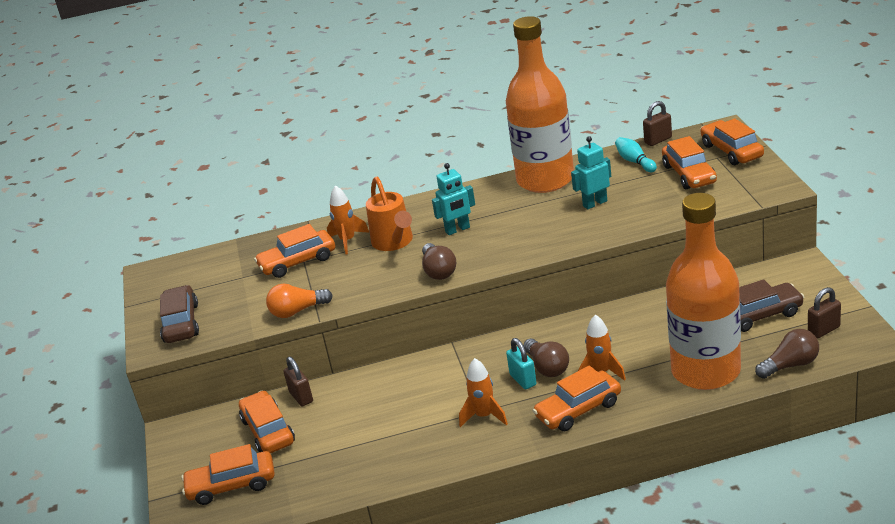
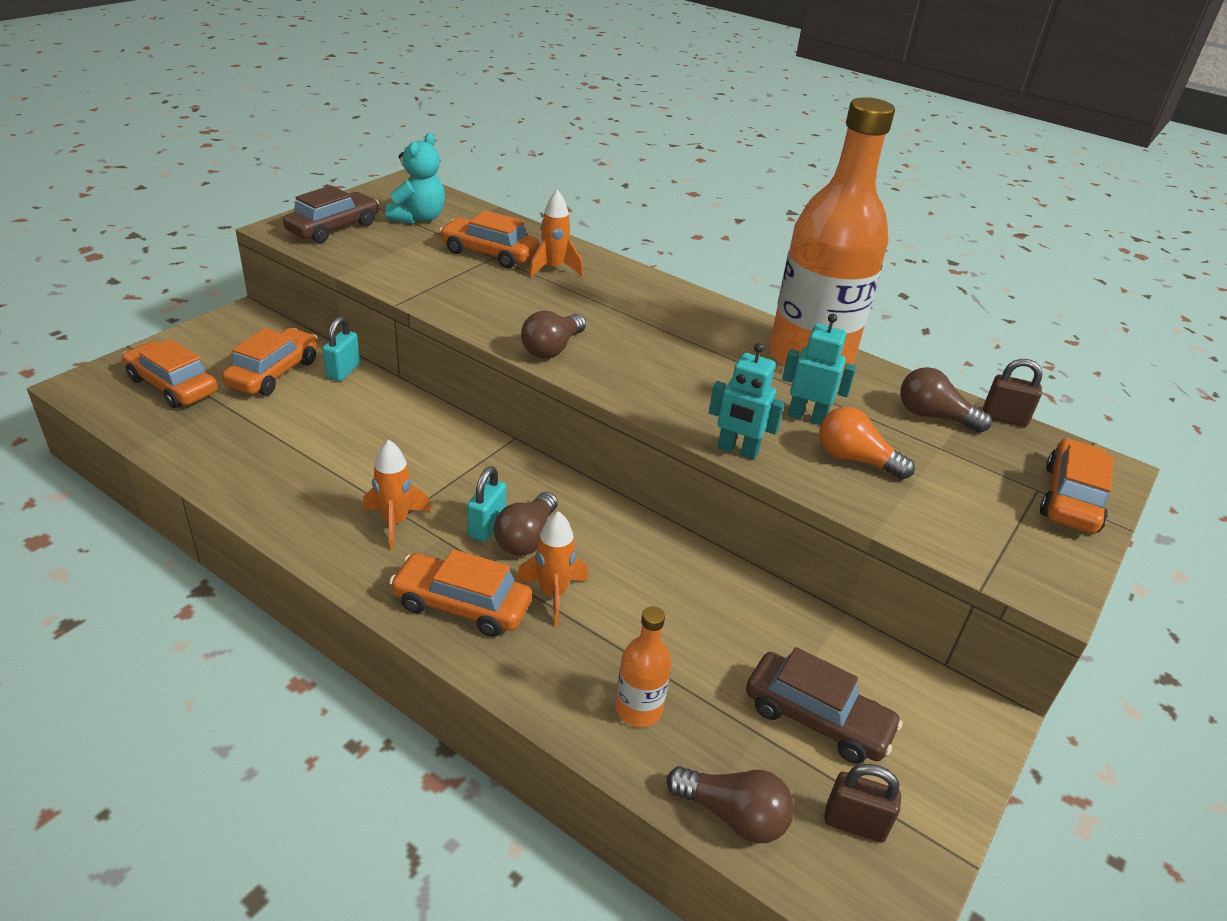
camera: 40 degrees right, 5 degrees up
(211, 279) = (418, 218): none -> turquoise teddy bear
(297, 311) = (402, 285): orange light bulb -> orange light bulb (855, 459)
(301, 397) = (343, 371): brown padlock -> turquoise padlock
(394, 242) = (578, 299): orange watering can -> none
(457, 230) = (644, 332): turquoise robot -> turquoise robot (737, 451)
(635, 162) = (934, 416): turquoise bowling pin -> brown light bulb
(689, 174) = (966, 477): orange car -> none
(705, 371) = (638, 709): orange bottle -> orange bottle, size x0.41

